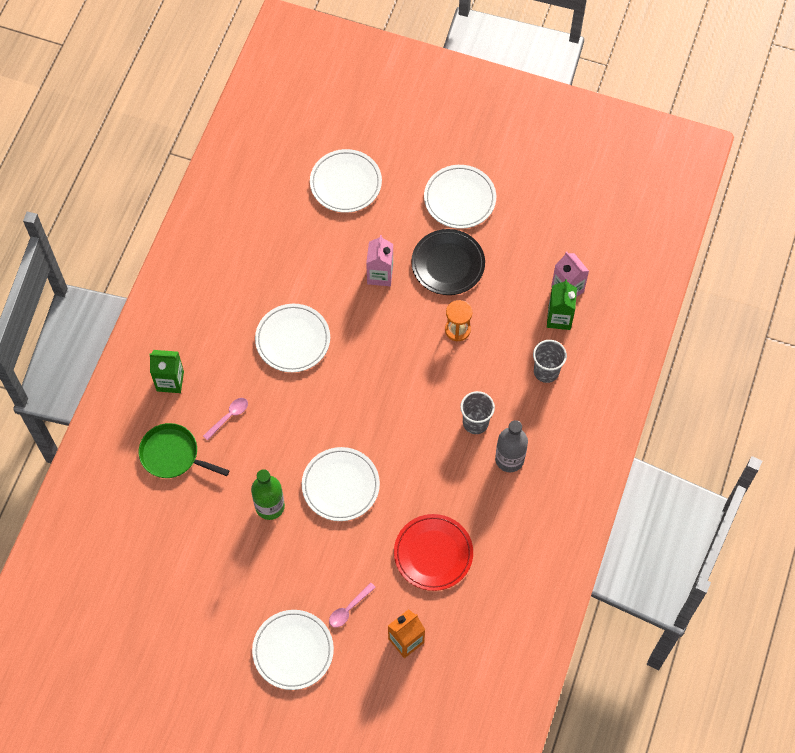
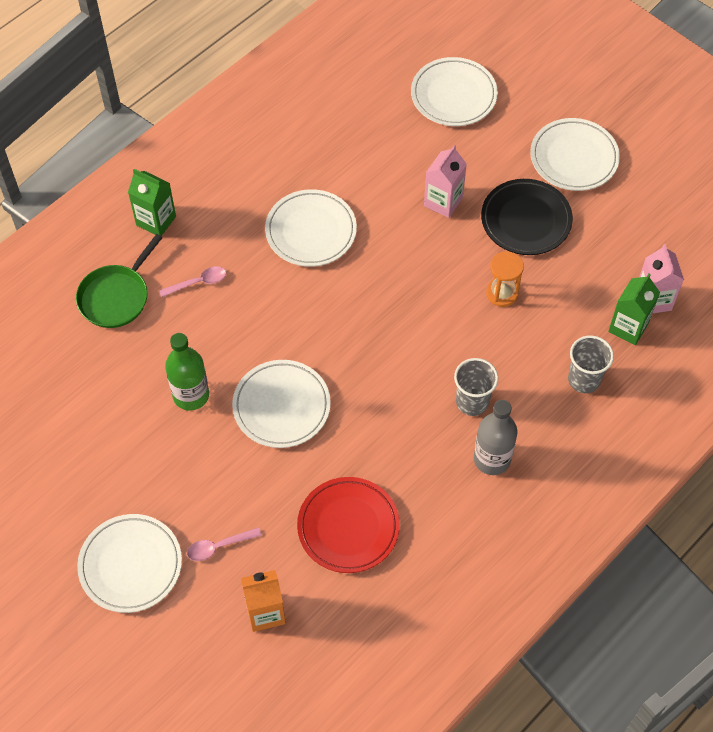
camera: 25 degrees right, 5 degrees down
(172, 455) = (116, 297): green pan -> green pan turned 105 degrees counterclockwise

